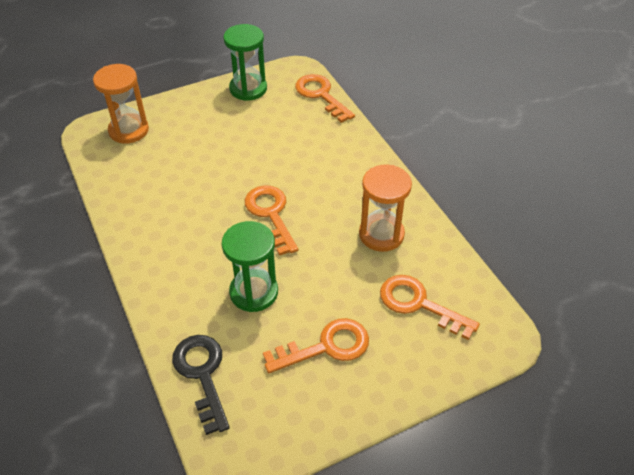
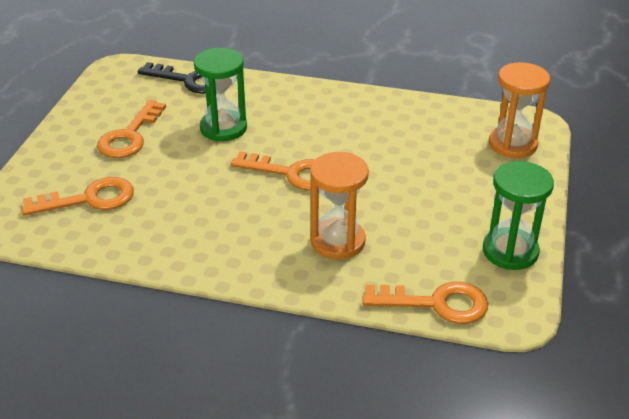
camera: 130 degrees right, 10 degrees down
(381, 234) = (181, 223): orange hourglass -> orange hourglass (337, 241)

